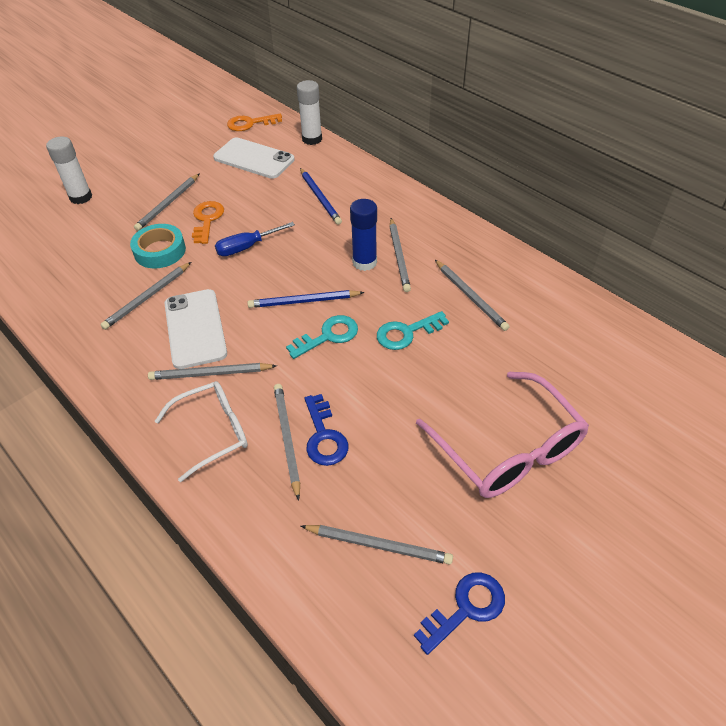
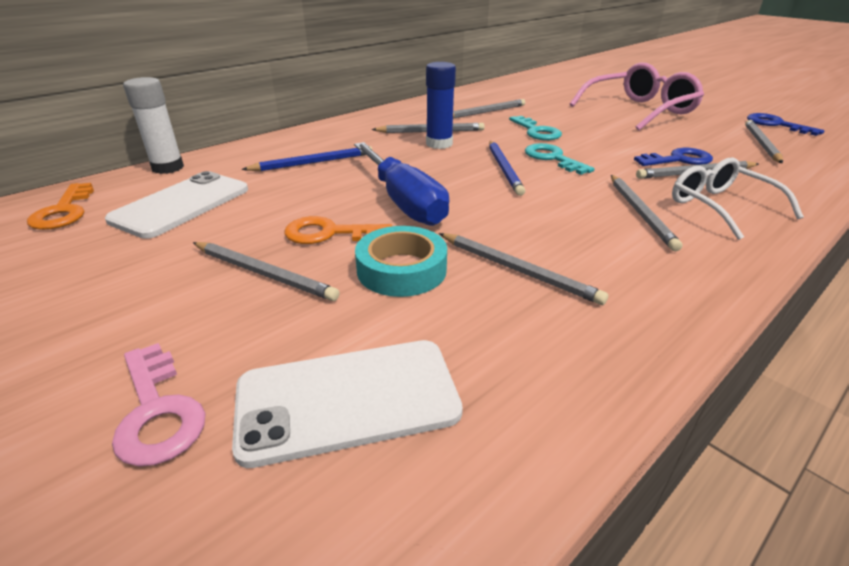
camera: 90 degrees left, 15 degrees down
(81, 197) = (157, 412): white glue stick -> pink key
(195, 328) = (570, 227): white phone -> white phone (347, 399)
(247, 247) = (403, 201): blue screwdriver -> blue screwdriver, size x1.63

